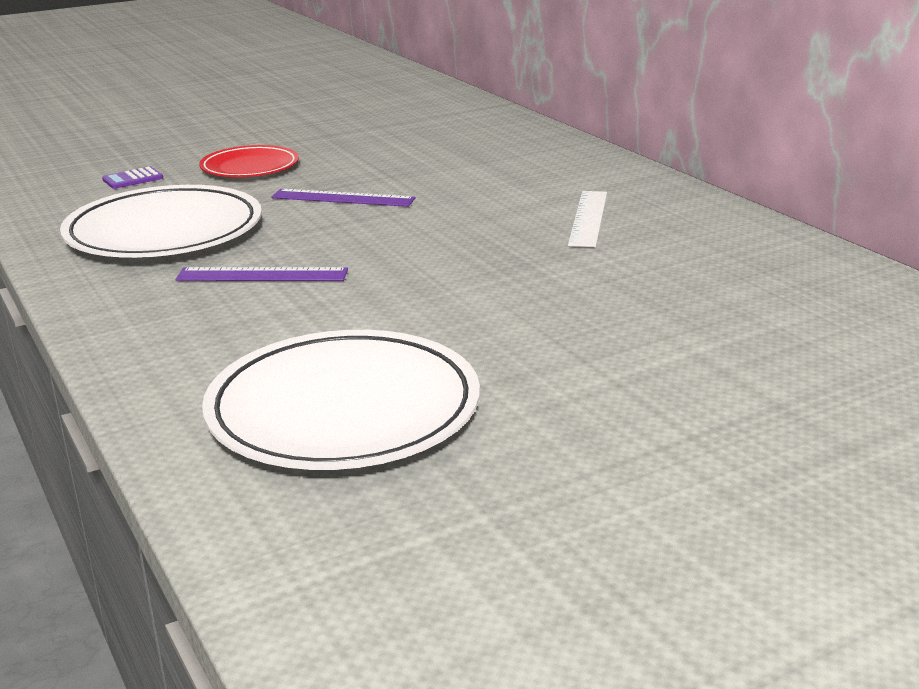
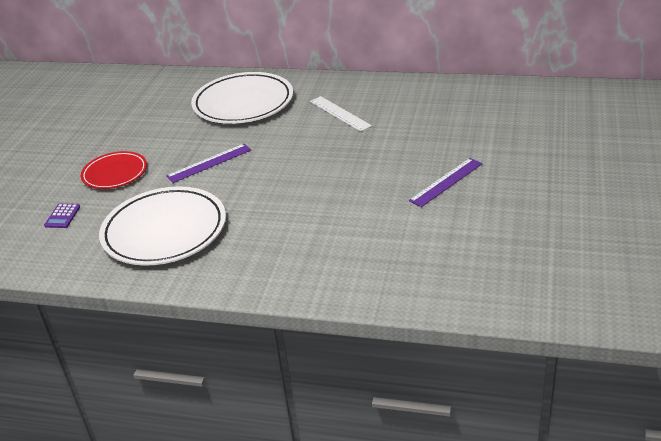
camera: 45 degrees left, 10 degrees up
(262, 275) = (268, 220): purple ruler -> purple ruler (446, 182)
(343, 410) = (435, 248): white plate -> white plate (243, 103)

